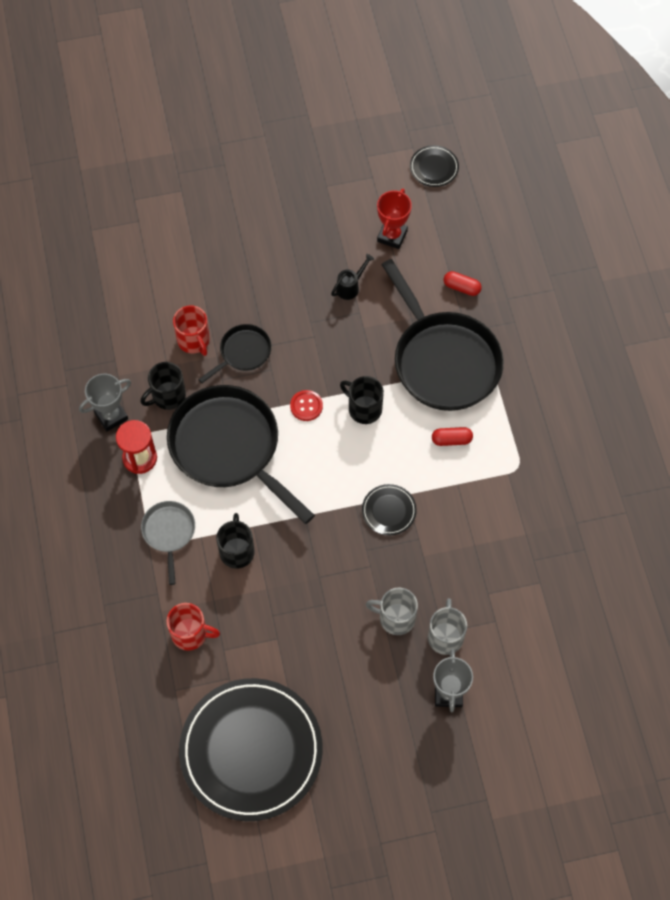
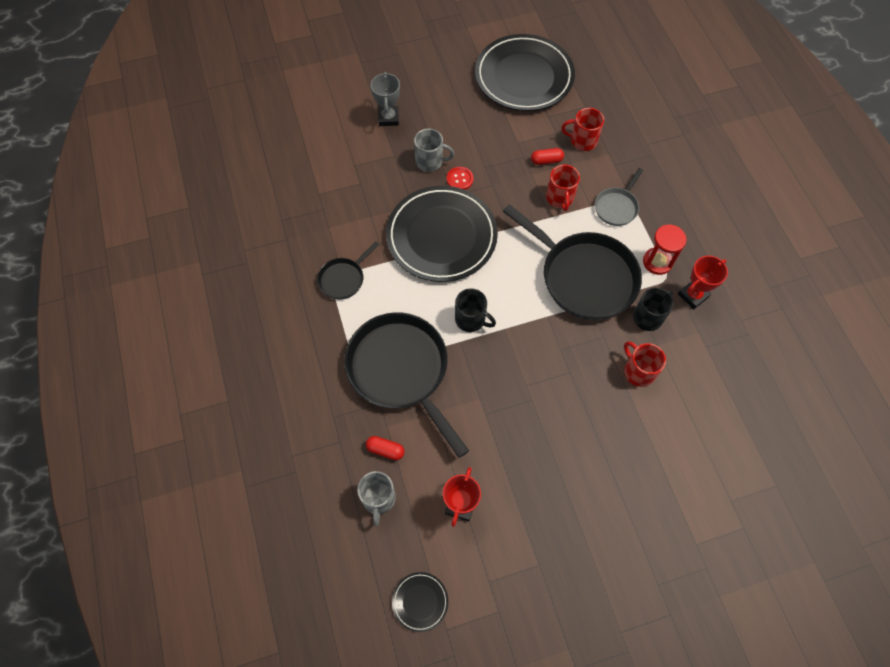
camera: 175 degrees right, 0 degrees up
(111, 416) = (693, 295): grey trophy -> red trophy
(169, 533) = (617, 207): grey pan -> grey pan turned 45 degrees clockwise
(237, 551) = (560, 198): black mug -> red mug
(243, 353) = (590, 363): black pan -> black pan (343, 279)
(306, 406) = (523, 318): red button -> red button (459, 179)
(350, 287) = (497, 441): black watering can -> none
(389, 511) = (441, 236): black plate -> black plate, size x2.44
(445, 636) = (392, 153): grey mug -> grey mug (378, 499)
(451, 440) = (391, 298): red capsule -> red capsule (546, 160)

